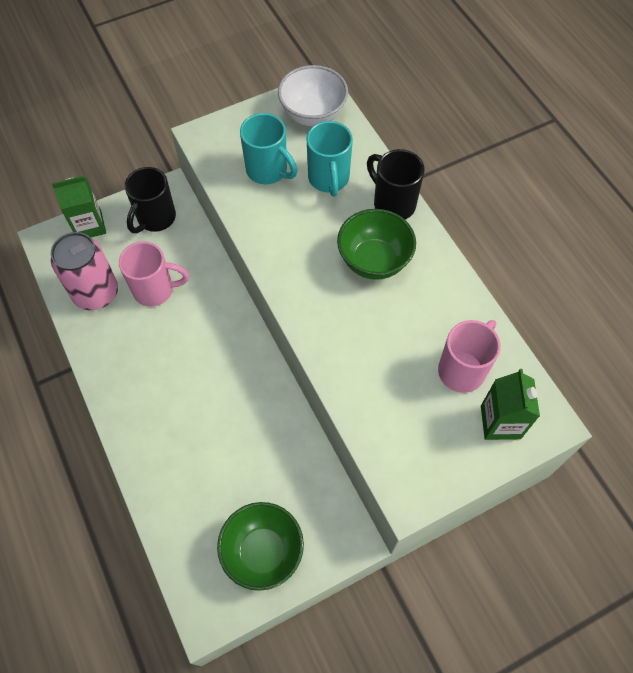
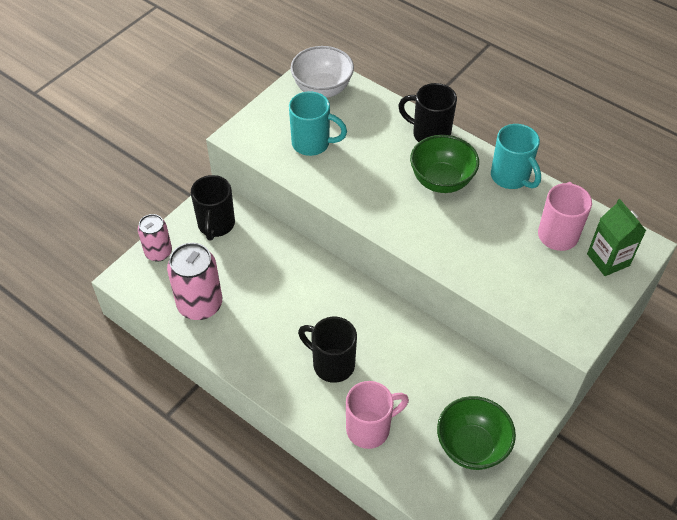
camera: 25 degrees left, 10 degrees down
(89, 226) = (158, 252): green carton -> pink can
(155, 290) = (252, 282): pink mug -> pink mug (370, 428)
(180, 405) = (332, 364): none -> black mug
(329, 179) = (366, 133): turquoise mug -> turquoise mug (511, 177)

